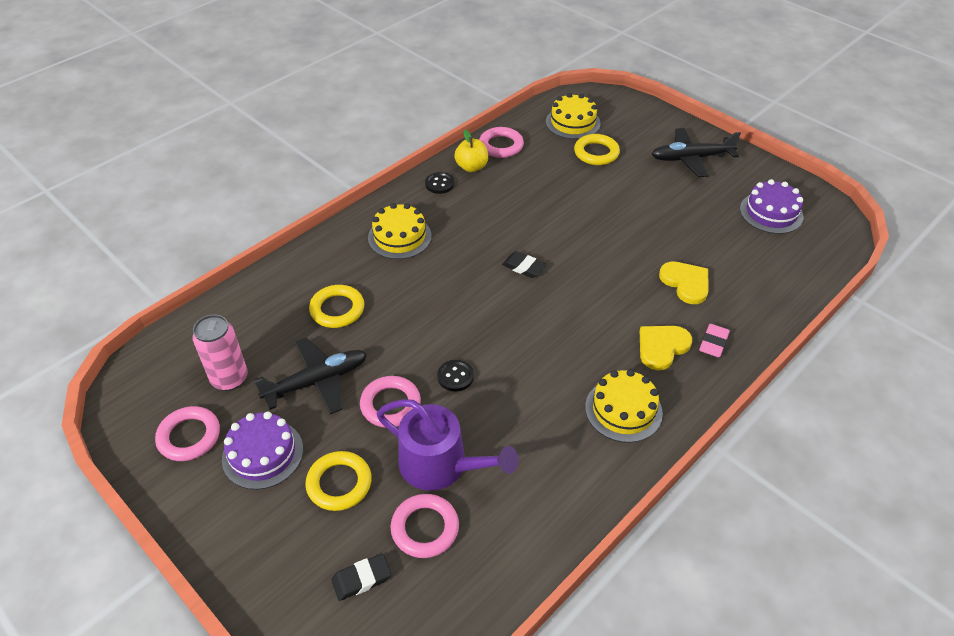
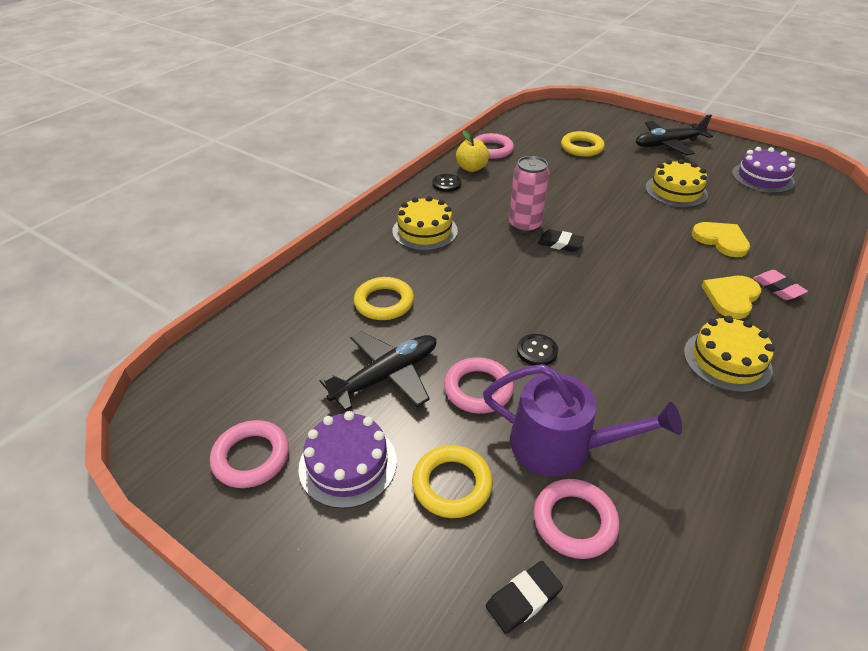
camera: 10 degrees left, 5 degrees down
(229, 379) = (284, 386): pink can -> pink can (525, 225)
(573, 122) = (549, 127): yellow cake -> yellow cake (676, 191)
(713, 343) = (777, 288): pink eraser -> pink eraser turned 45 degrees counterclockwise

